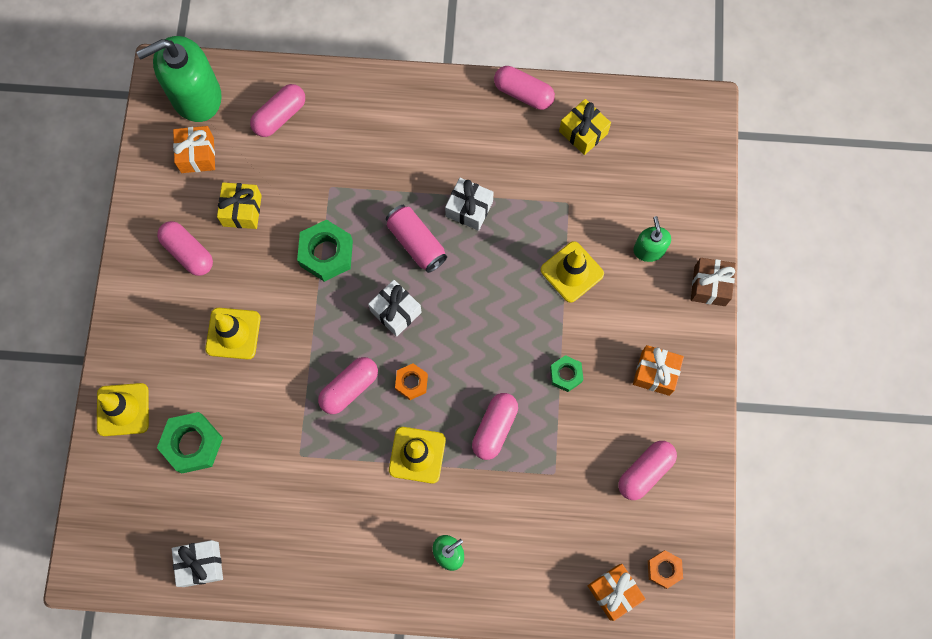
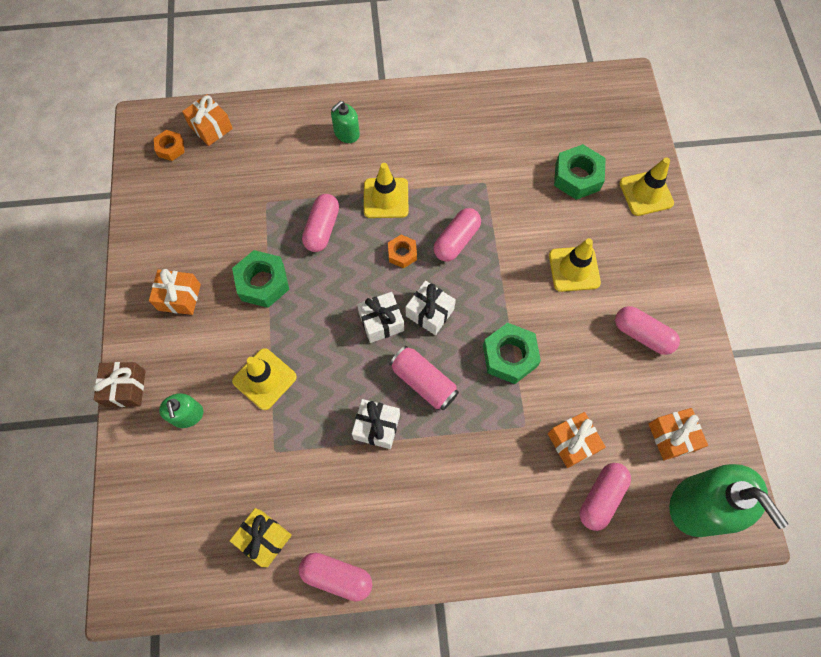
camera: 170 degrees right, 5 degrees down
(196, 96) = (700, 505): green soap dispenser -> green soap dispenser turned 90 degrees clockwise
(201, 564) = (540, 97): white gift -> white gift (381, 322)
(242, 210) = (605, 385): yellow gift -> none
(290, 165) = (572, 442): none -> orange gift
(566, 375) = (263, 282): green nut -> green nut, size x1.71
(645, 472) = (187, 215): pink capsule -> none

